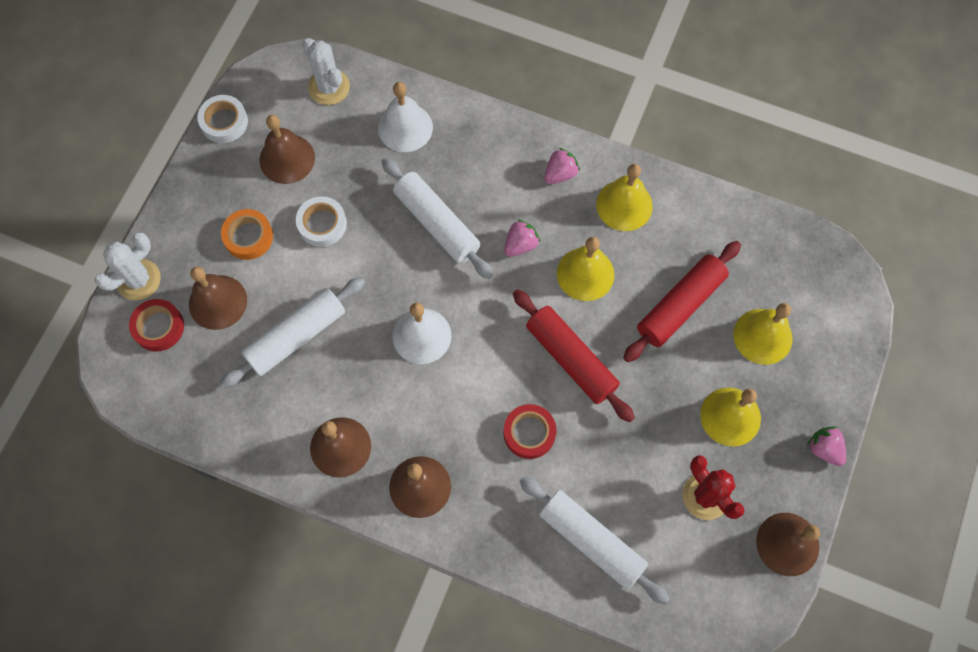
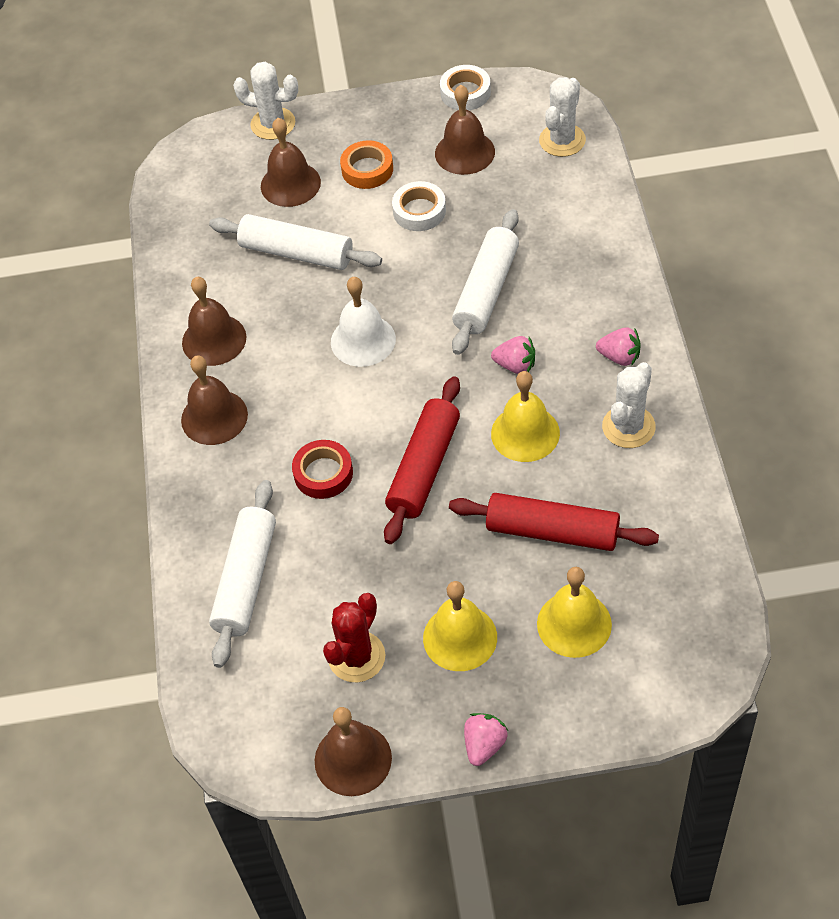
camera: 65 degrees right, 15 degrees down
(158, 327) = (239, 160): red tape -> none
(405, 127) = (567, 215): white bell -> none
(624, 205) = (628, 427): yellow bell -> white cactus

